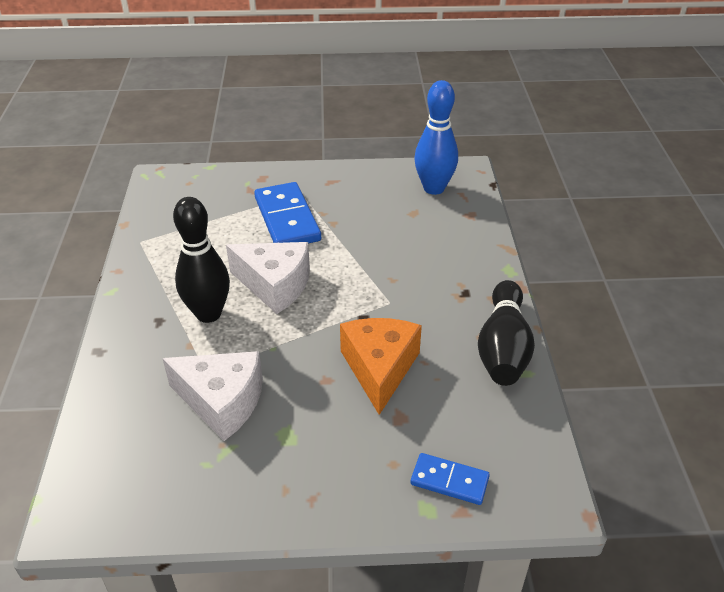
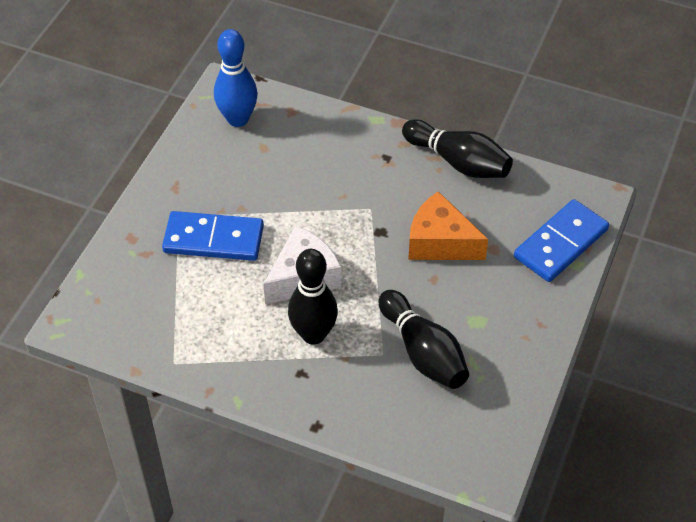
camera: 65 degrees left, 10 degrees up
(222, 402) = (423, 352): white cheese -> black bowling pin
(449, 481) = (561, 243): blue domino -> blue domino, size x1.78

